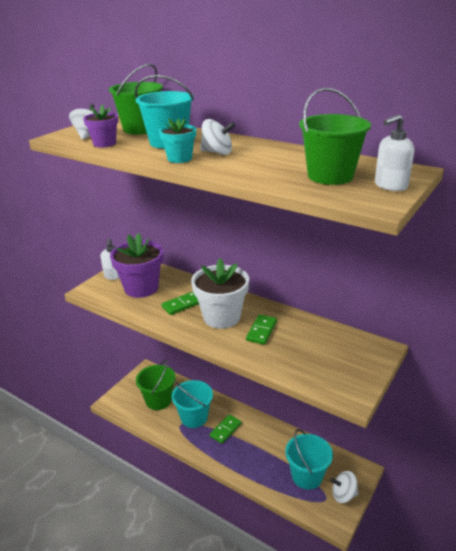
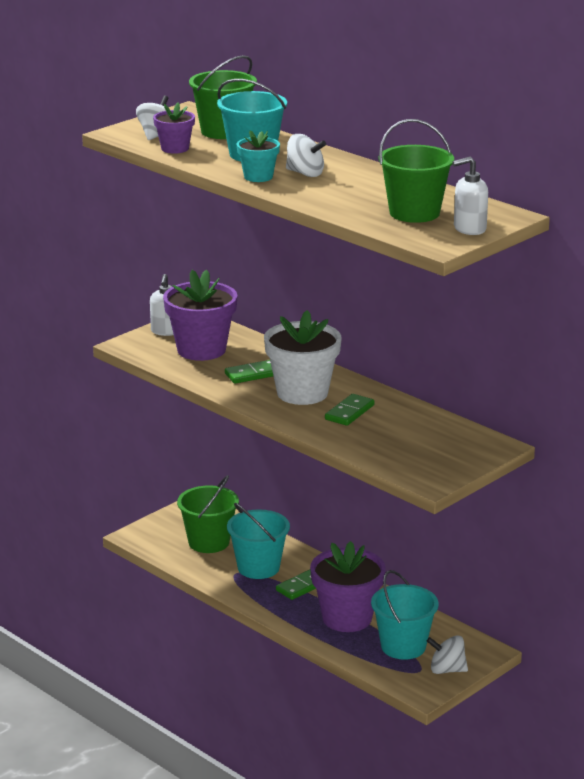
camera: 10 degrees right, 5 degrees down
(262, 454) = (347, 618): none -> purple flower pot

